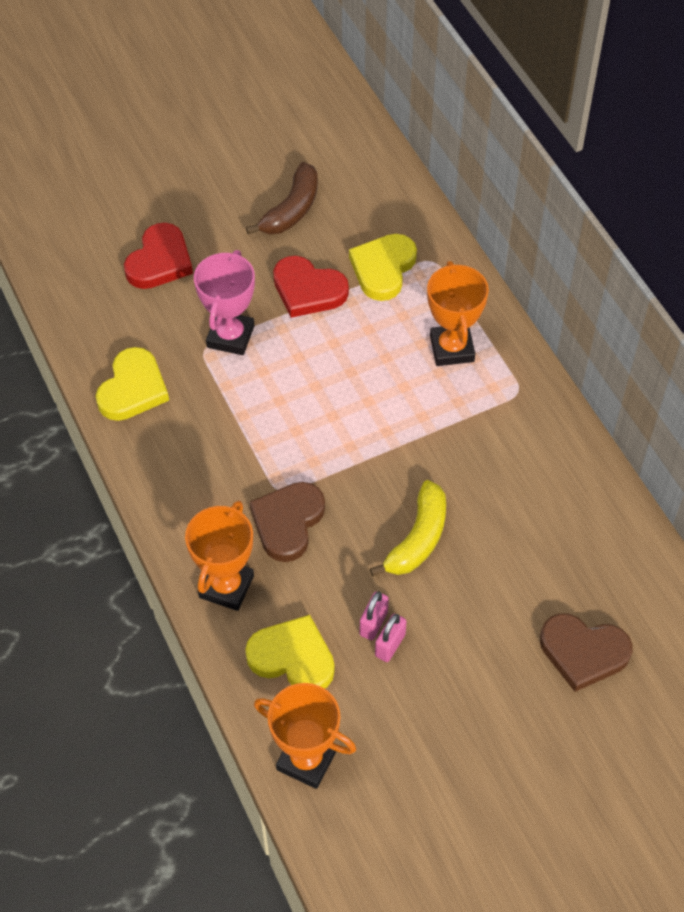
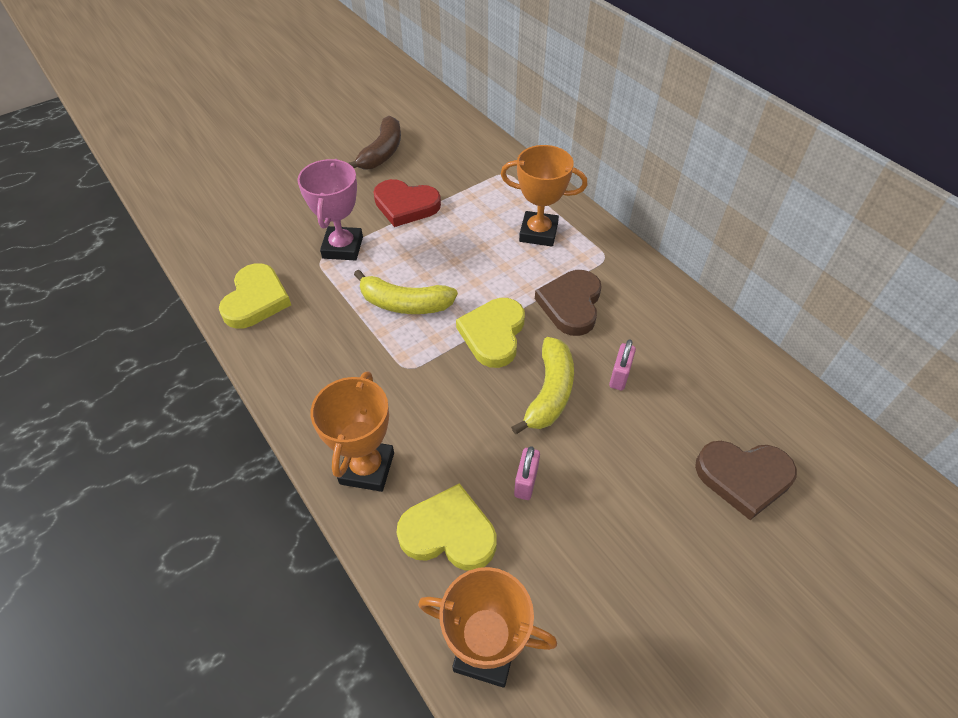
camera: 10 degrees left, 5 degrees down
(160, 261) = (274, 200): red heart -> none
(288, 416) = (405, 303): none -> yellow banana
(288, 522) = (420, 396): brown heart -> brown heart (571, 305)
(383, 269) = (466, 183): yellow heart -> yellow heart (493, 334)
(390, 645) = (548, 502): pink padlock -> pink padlock (619, 376)
(452, 348) = (538, 233): orange trophy -> orange trophy turned 60 degrees counterclockwise

